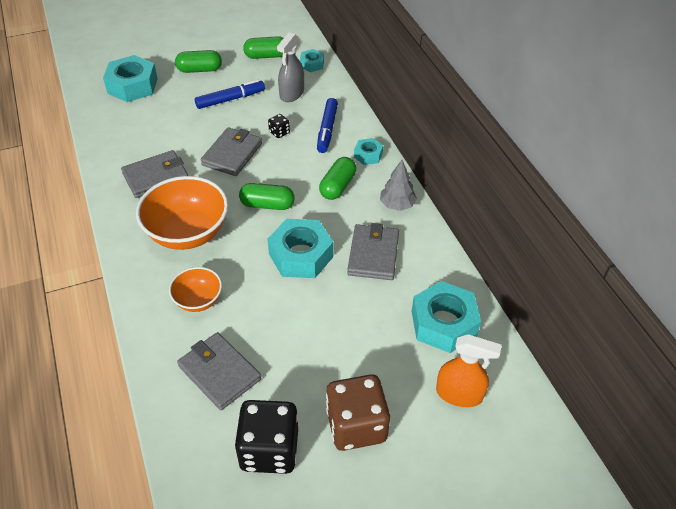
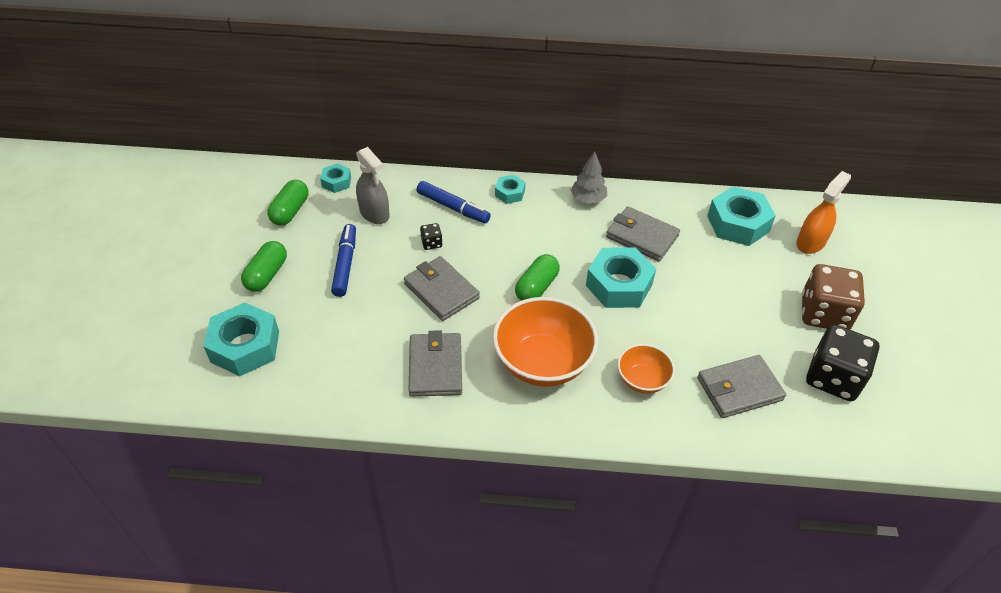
camera: 65 degrees left, 0 degrees up
(337, 186) = (540, 228): green capsule -> none

